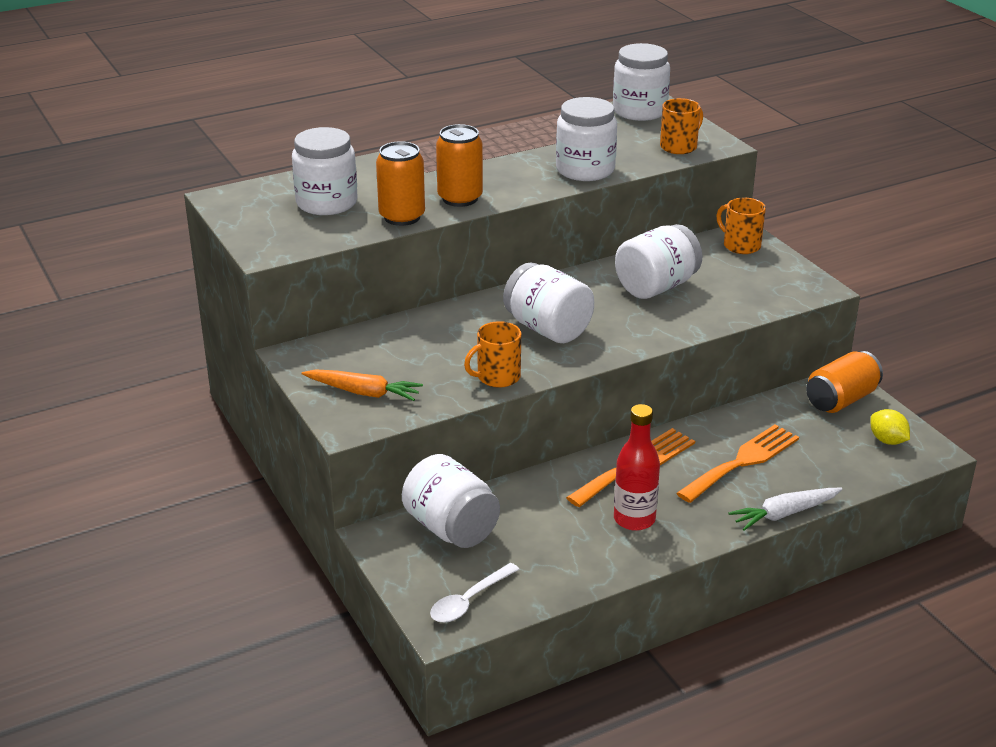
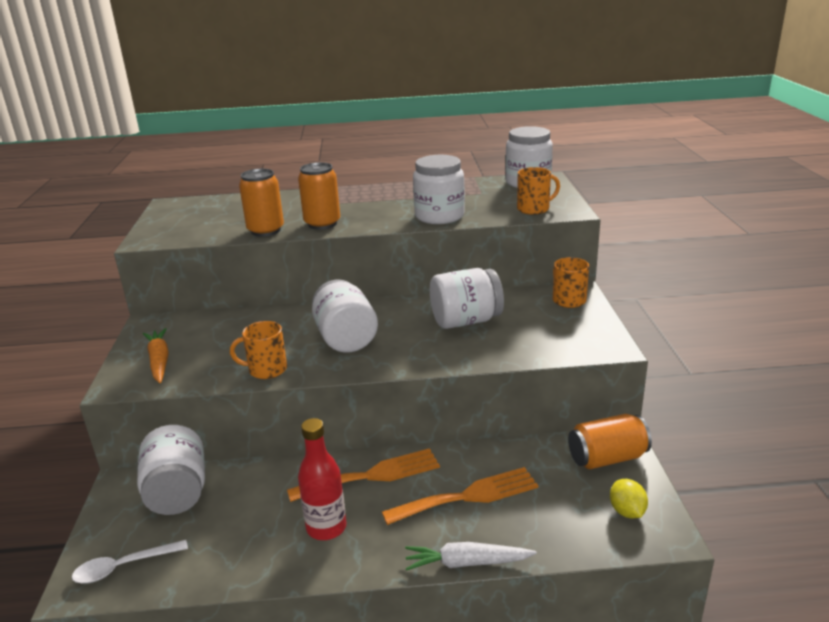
camera: 25 degrees right, 5 degrees down
(326, 203) = (229, 215): white jar -> none
(363, 392) = (159, 361): orange carrot -> orange carrot turned 150 degrees counterclockwise

